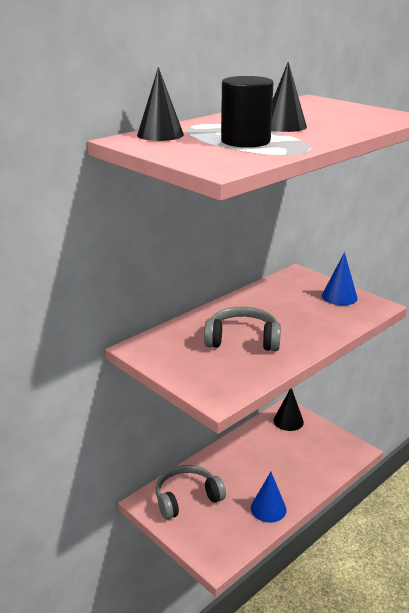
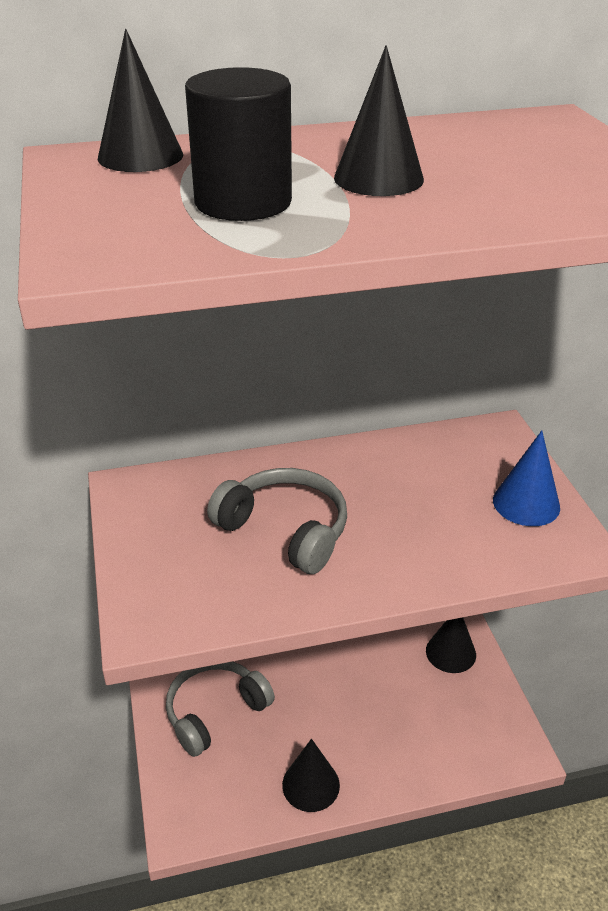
camera: 30 degrees right, 10 degrees up
(187, 498) = (215, 711): grey headphones -> grey headphones turned 45 degrees counterclockwise
(268, 508) = (311, 785): blue cone -> black cone

